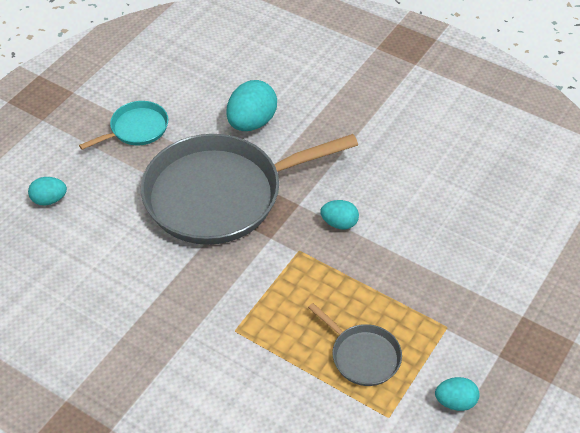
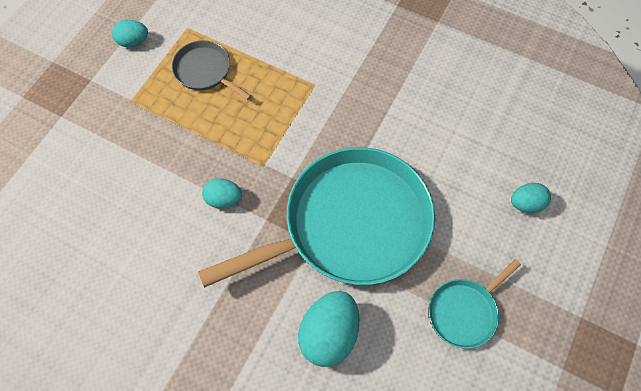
camera: 175 degrees right, 15 degrees up
(220, 195) = (350, 224): grey pan -> turquoise pan

